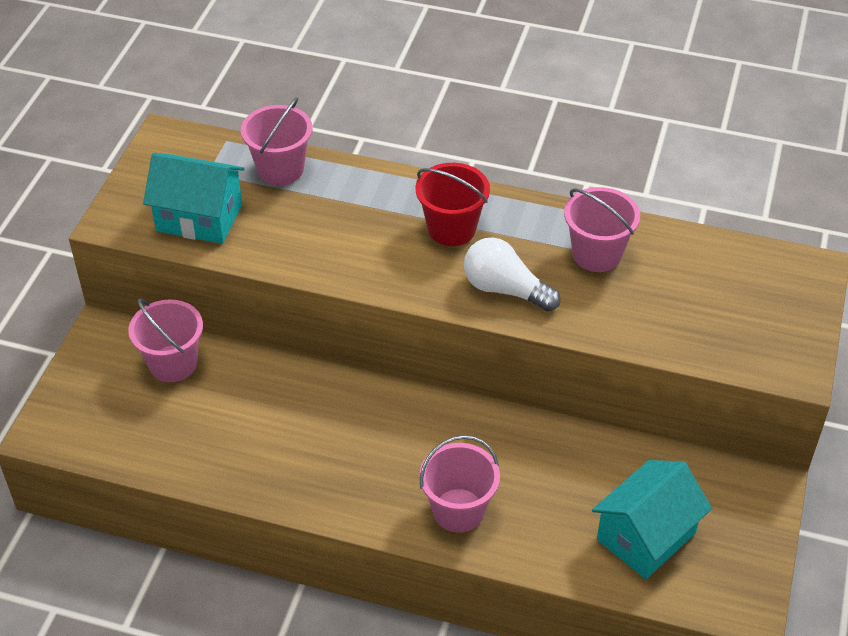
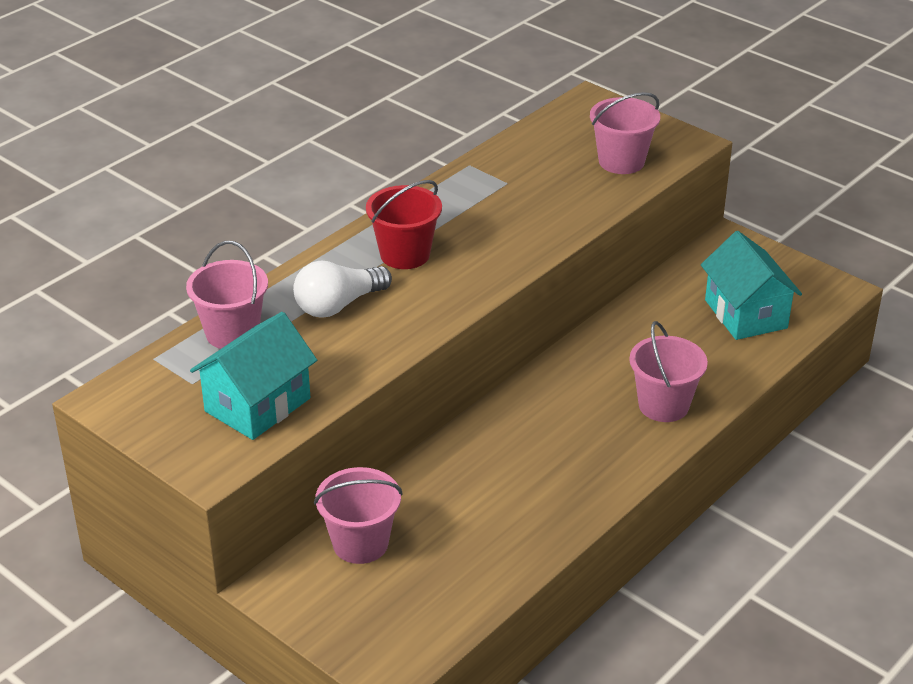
camera: 65 degrees left, 10 degrees down
(505, 289) = (503, 248): white light bulb -> white light bulb (338, 305)
(596, 254) = (497, 190): pink bucket -> pink bucket (621, 161)

